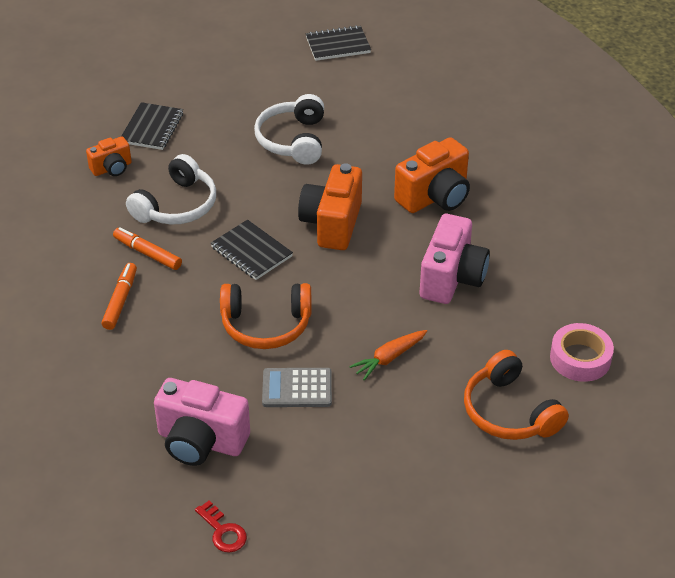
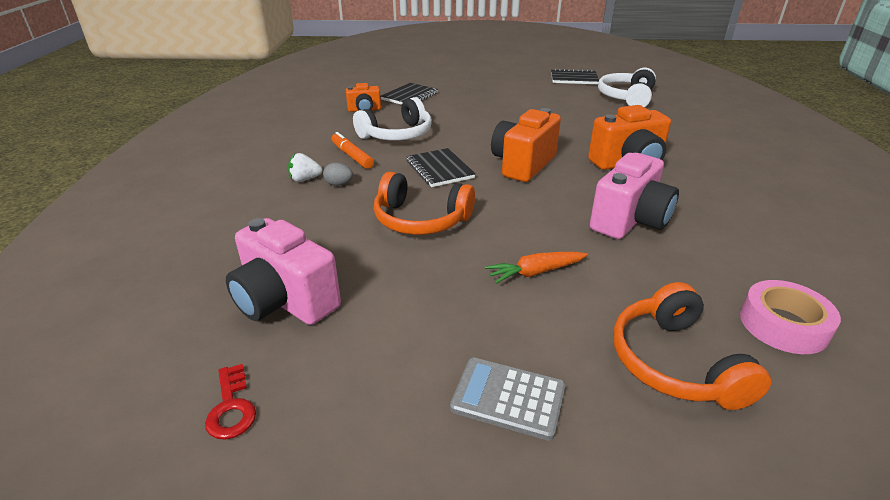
camera: 20 degrees right, 10 degrees down
(120, 300) = (305, 179): orange marker -> white strawberry
(160, 299) = (339, 184): none -> grey egg
(293, 140) = (514, 116): white headphones -> white headphones (626, 98)
(297, 388) = (419, 277): grey calculator -> grey calculator (508, 398)

